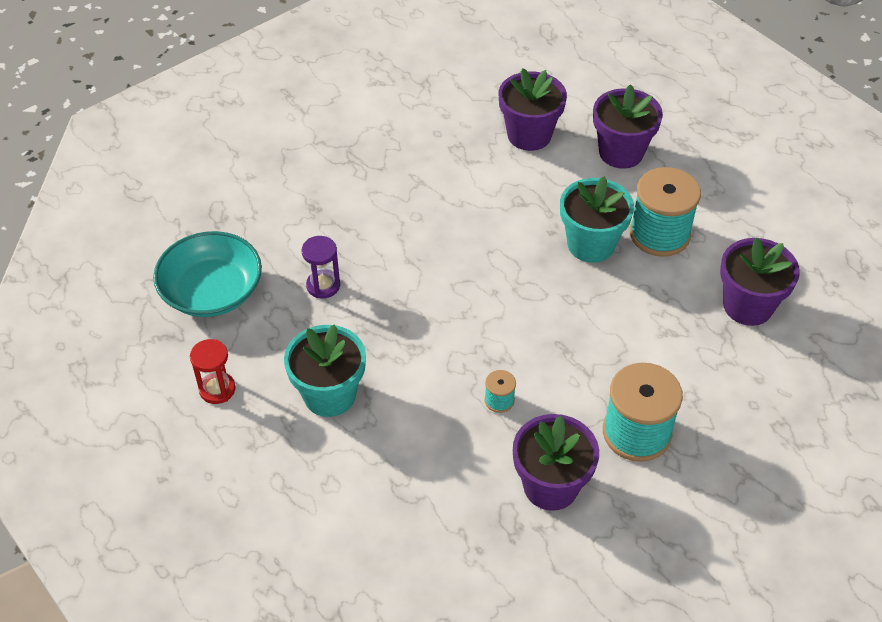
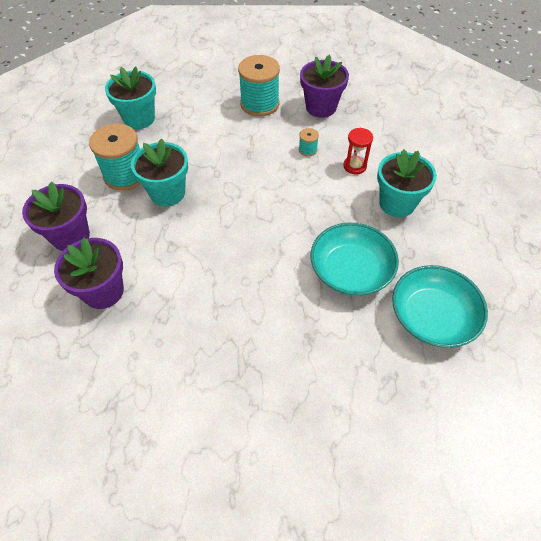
camera: 140 degrees left, 5 degrees up
(217, 389) = (465, 245): red hourglass -> red hourglass (354, 166)
(323, 285) = (350, 271): purple hourglass -> turquoise bowl
(748, 306) = (139, 118): purple flower pot -> turquoise flower pot

